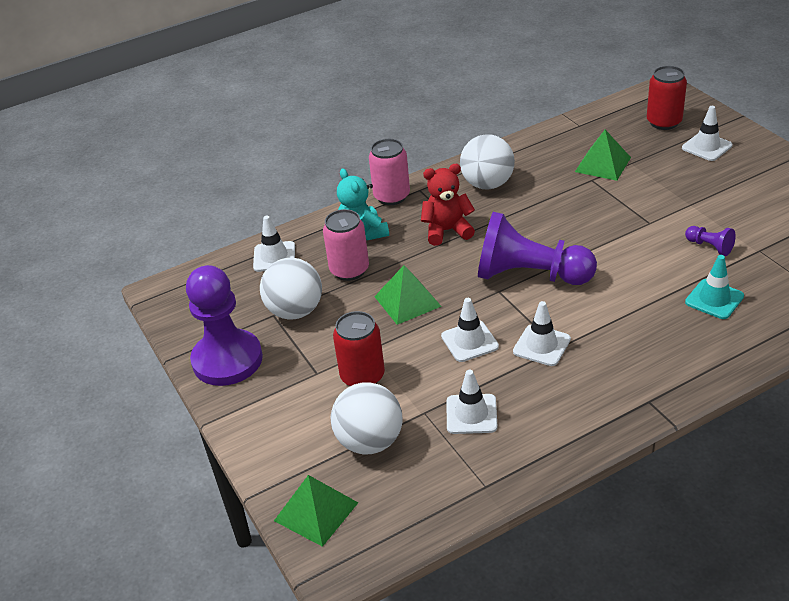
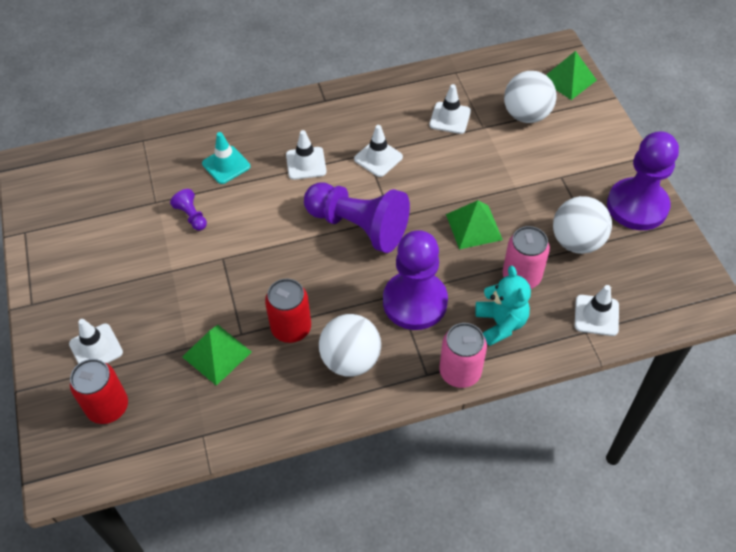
camera: 170 degrees left, 15 degrees up
(362, 376) = (524, 165): red can -> red can (291, 328)
(447, 231) = (415, 302): red teddy bear -> purple pawn
(469, 341) = (432, 175): white traffic cone -> white traffic cone (306, 163)

